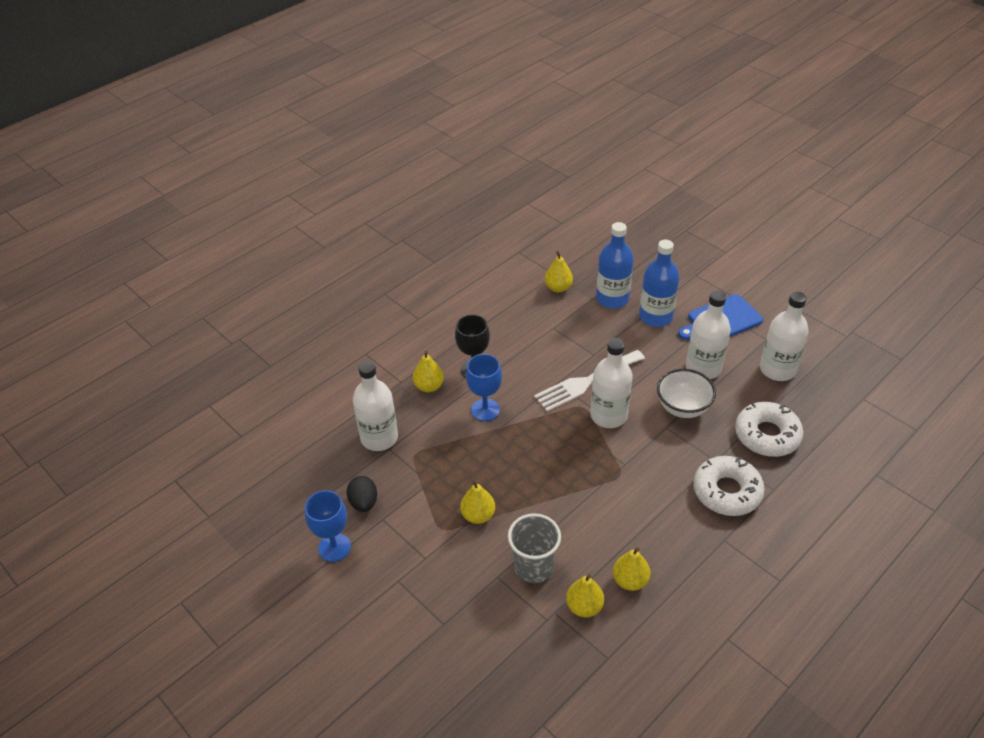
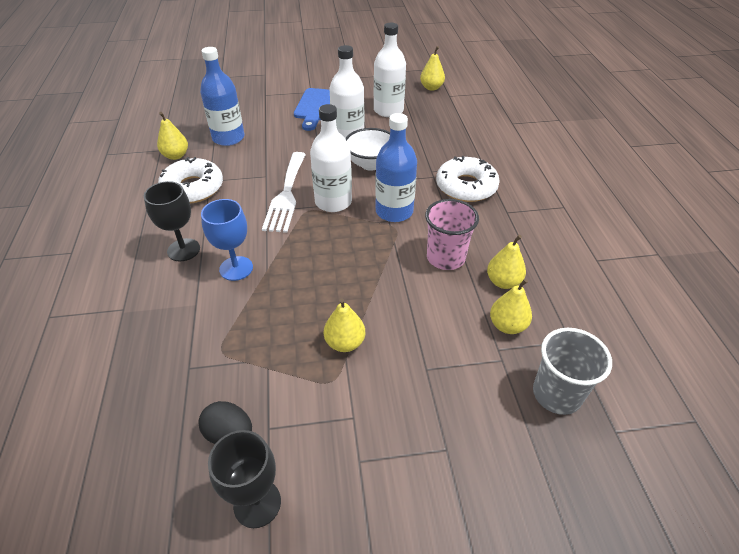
camera: 55 degrees left, 0 degrees up
(334, 547) = (257, 503): blue goblet -> black goblet
(379, 438) = (165, 368): white bottle -> none
(429, 386) = (158, 291): yellow pear -> yellow pear (431, 88)
(534, 567) = (438, 335): grey cup -> grey cup (556, 394)
(619, 527) = (445, 258): none -> pink cup
(655, 316) = (274, 129): blue bottle -> blue bottle (394, 211)
(767, 435) = (437, 144): white donut -> white donut (193, 188)

